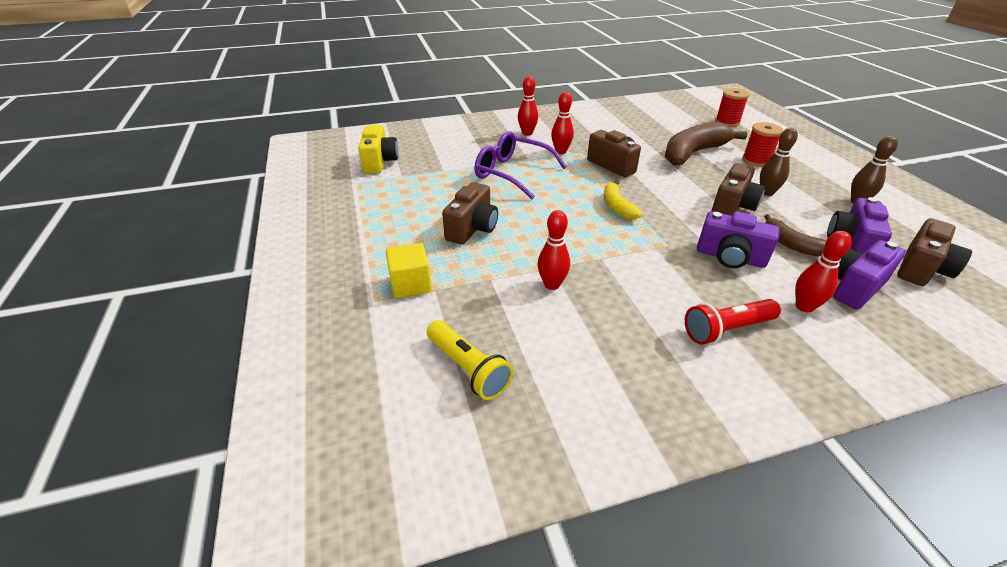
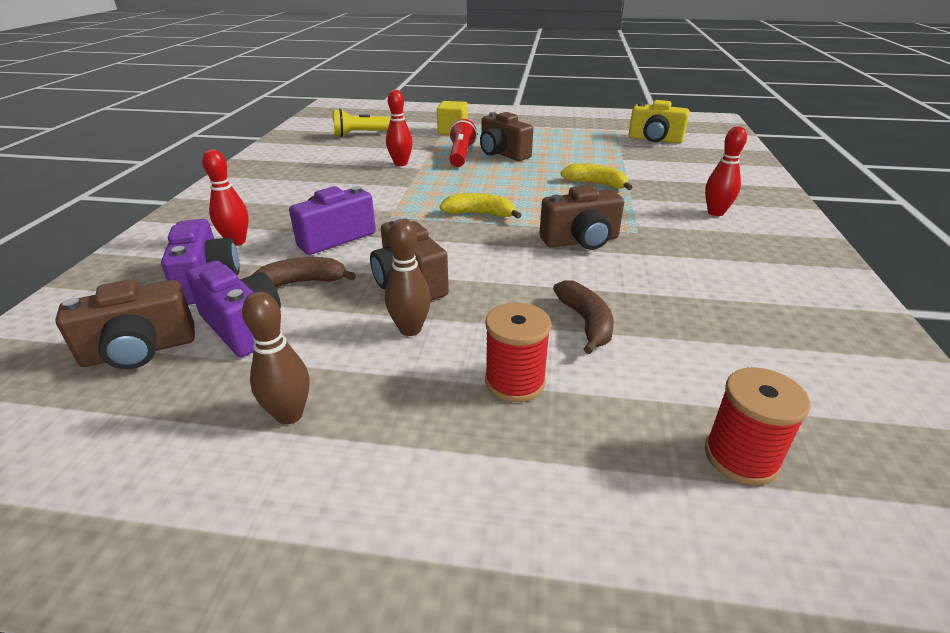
camera: 115 degrees right, 5 degrees down
(513, 173) = (595, 184): purple glasses -> yellow banana
(561, 151) = (643, 219): red bowling pin -> none
(693, 153) = (586, 322): brown banana -> brown banana, size x0.55
(727, 329) = (273, 202): red flashlight -> red flashlight (461, 155)
(921, 269) = (140, 351): brown camera -> brown camera turned 90 degrees counterclockwise

